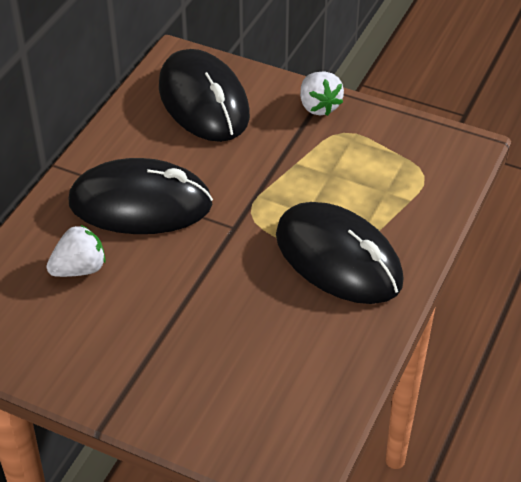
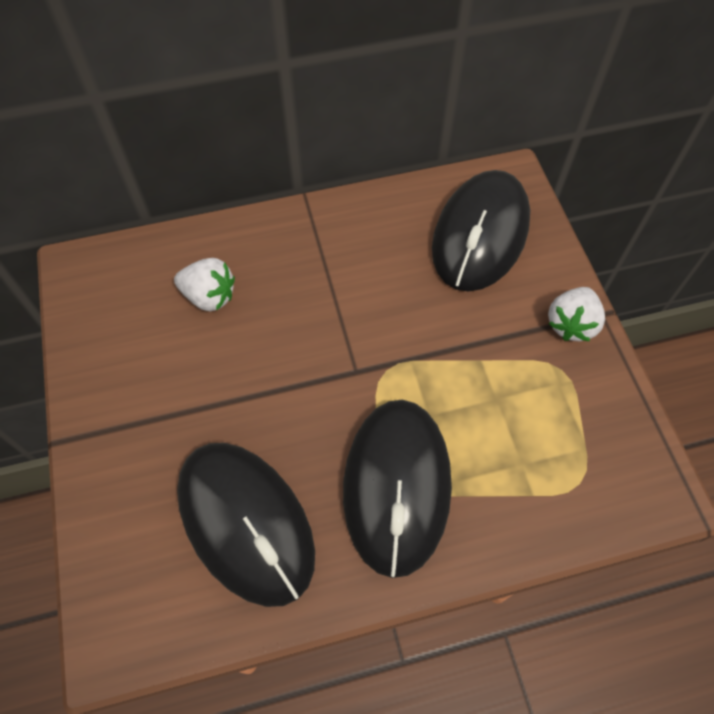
camera: 50 degrees right, 15 degrees up
(140, 204) = (317, 282): black mouse -> black mouse (246, 523)

